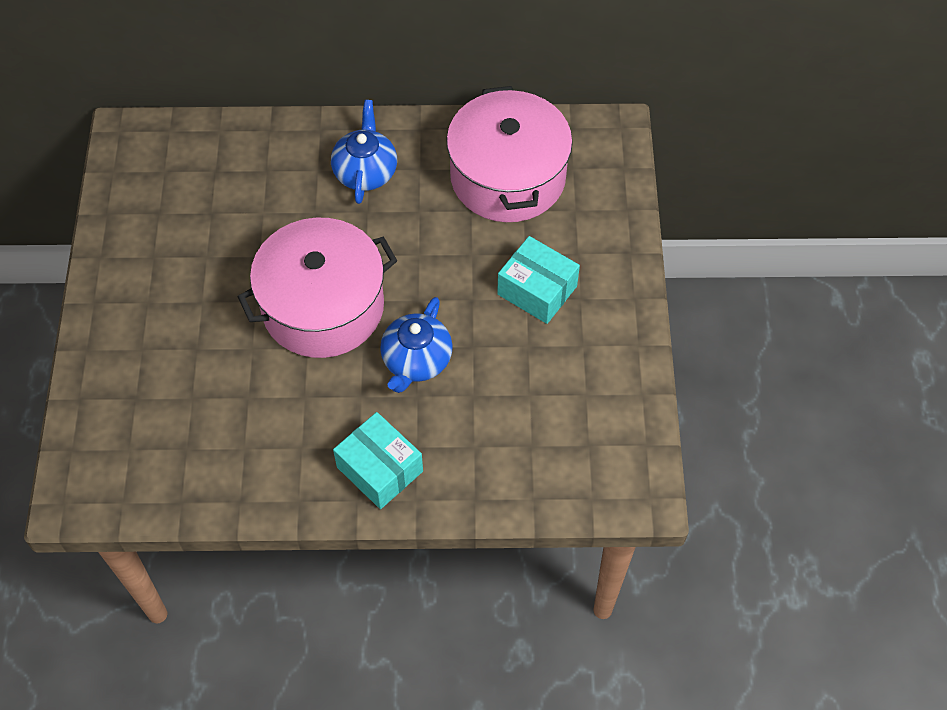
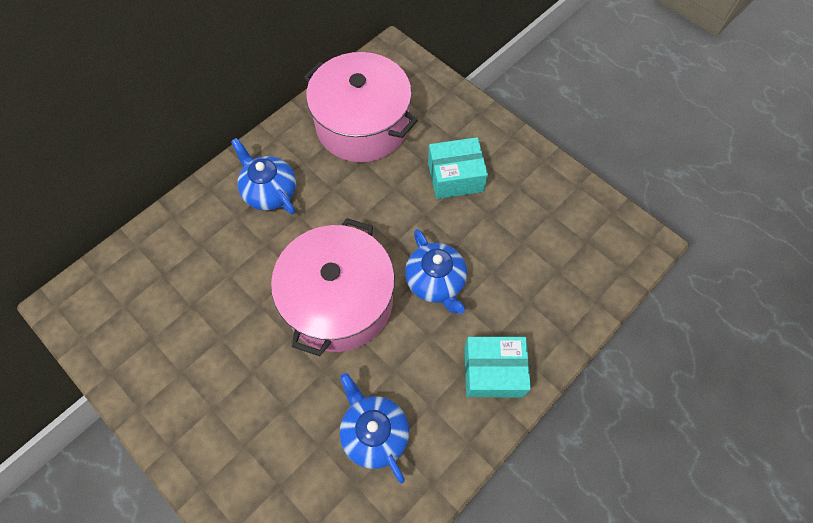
camera: 45 degrees left, 5 degrees up
(240, 426) = (374, 432): none -> blue teapot

